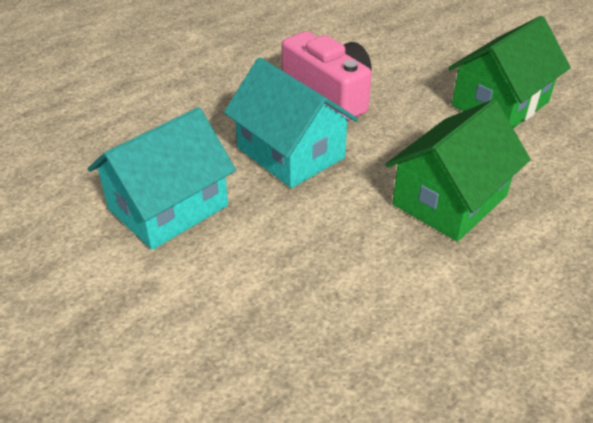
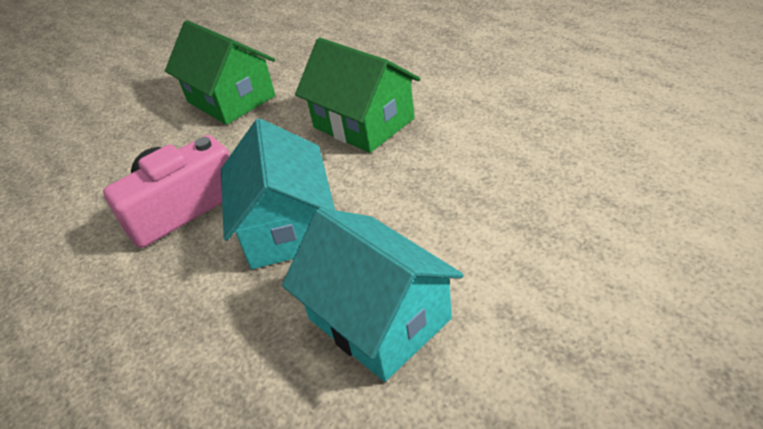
camera: 85 degrees left, 0 degrees up
(290, 153) = (286, 227): turquoise house -> turquoise house turned 60 degrees counterclockwise

